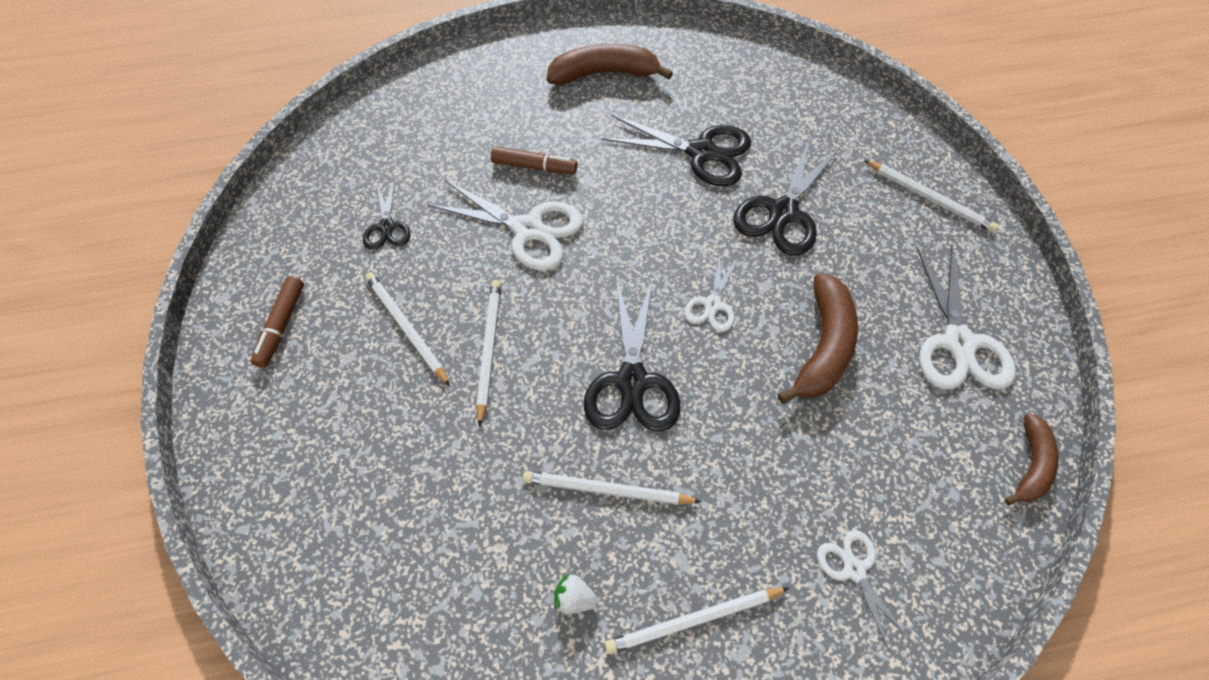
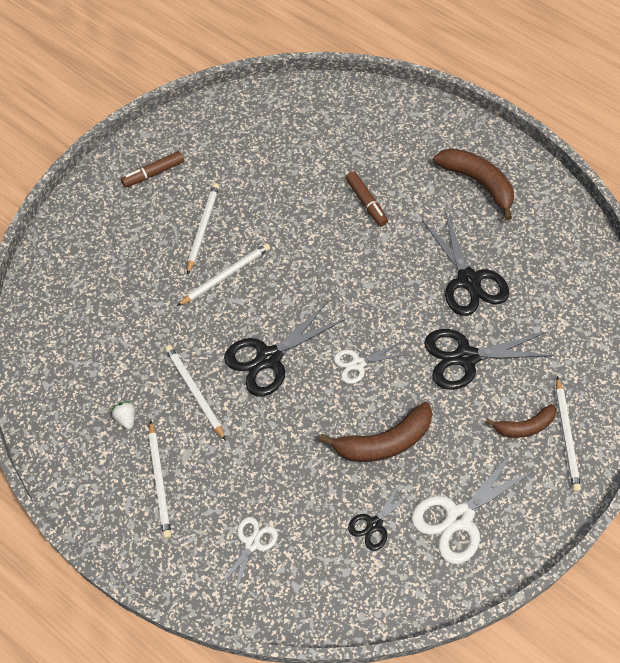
camera: 50 degrees right, 0 degrees up
(387, 227) = (254, 167): black scissors -> black scissors (374, 524)
(529, 229) = (319, 234): white scissors -> none
(694, 620) = (159, 481): white pencil -> white pencil turned 135 degrees counterclockwise
(1030, 465) = (404, 605): brown banana -> brown banana (524, 426)

